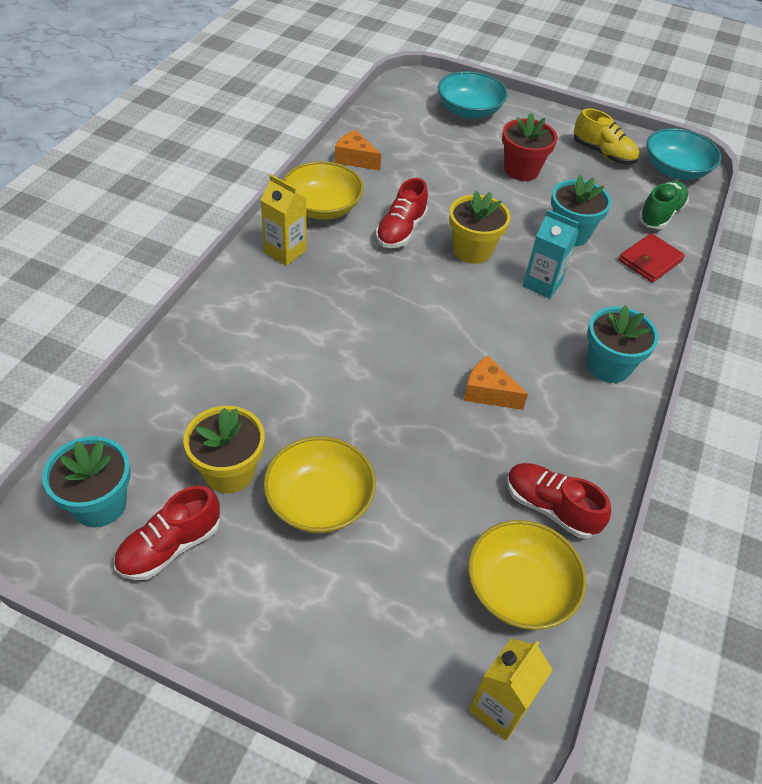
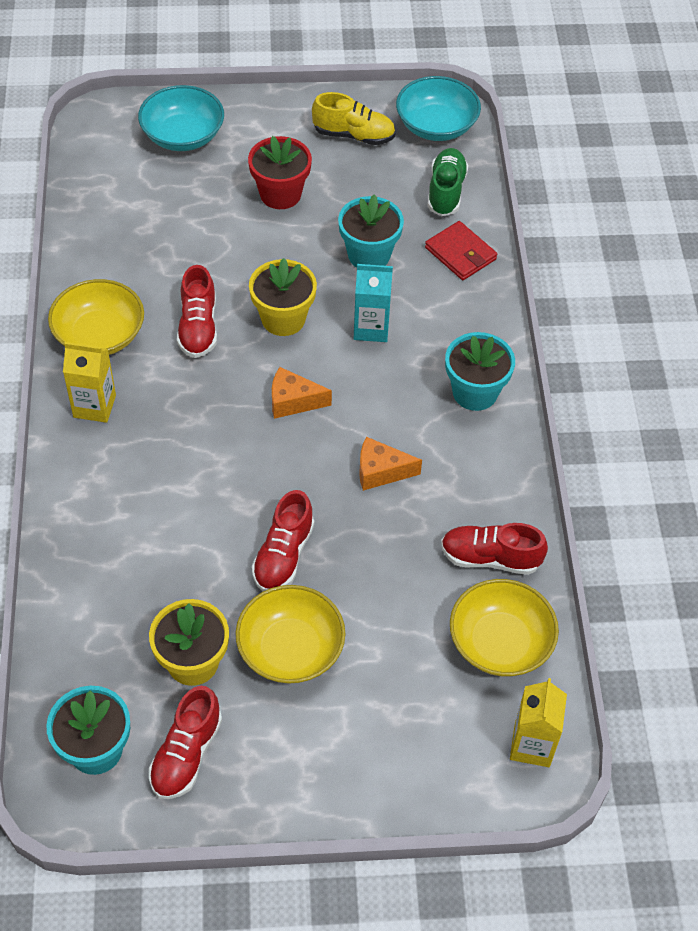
camera: 25 degrees left, 5 degrees up
(355, 159) = (96, 256): orange cheese -> orange cheese (293, 401)
(362, 421) = (283, 555): none -> red shoe
(650, 261) = (460, 253): red wallet -> red wallet turned 60 degrees counterclockwise

